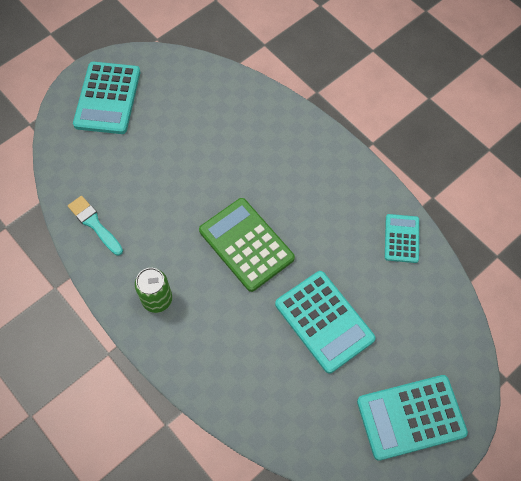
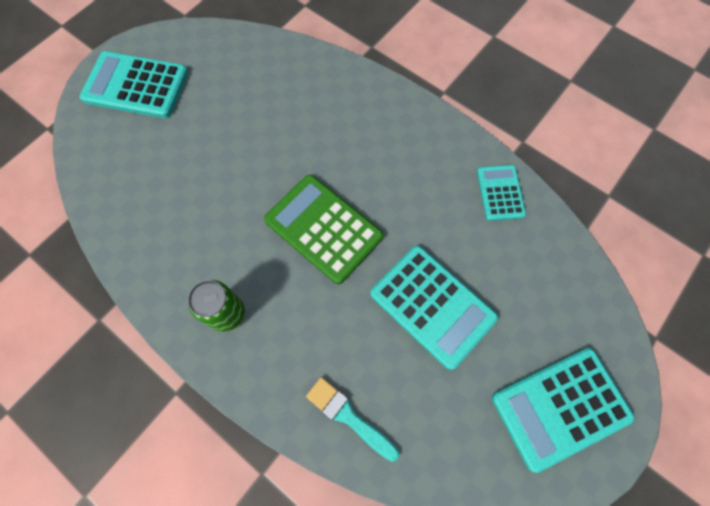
camera: 10 degrees left, 5 degrees up
(94, 224) = (138, 233): turquoise brush -> turquoise brush (348, 416)
(108, 98) = (136, 86): turquoise calculator -> turquoise calculator turned 105 degrees clockwise

